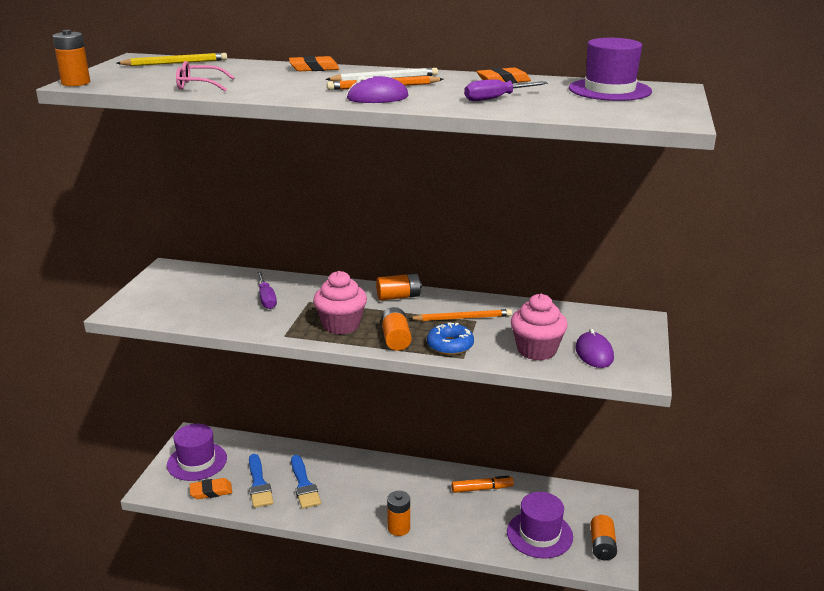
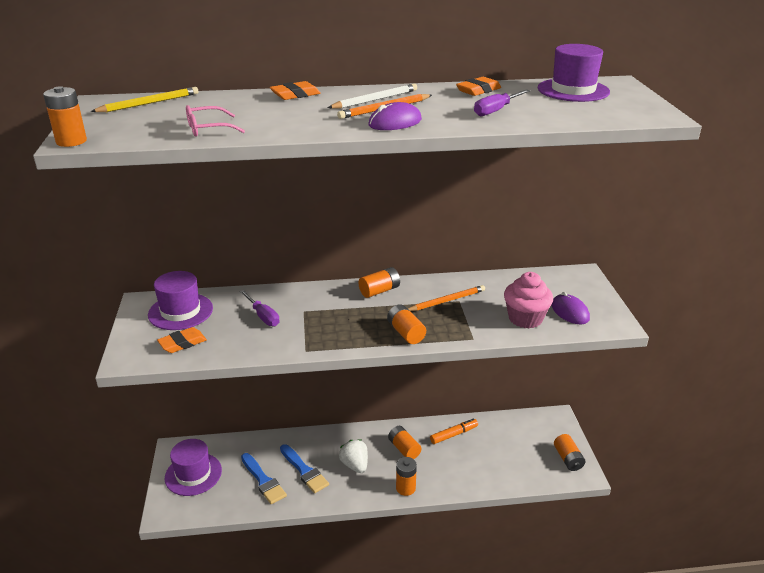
camera: 20 degrees left, 5 degrees up
(211, 491) = (222, 499): orange eraser -> orange eraser (182, 343)
(341, 325) = (349, 329): pink cupcake -> none
(358, 492) = (355, 465): none -> white strawberry
(419, 489) = (404, 449): none -> orange battery
(450, 345) = (454, 329): blue donut -> none
(539, 534) = (517, 462): purple hat -> purple hat (180, 311)

